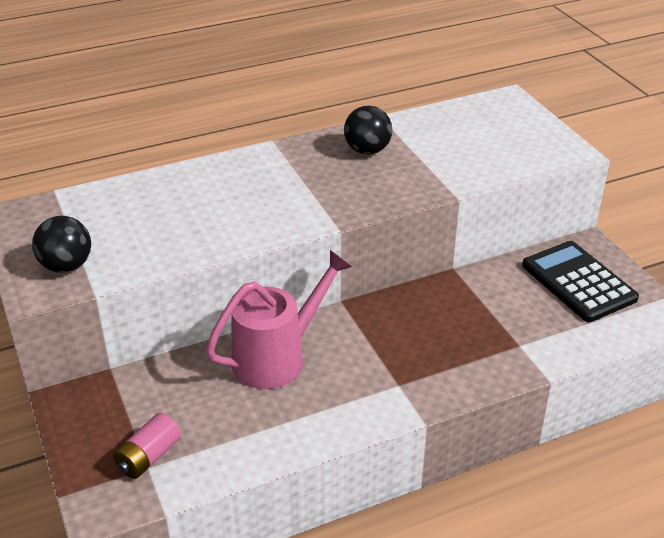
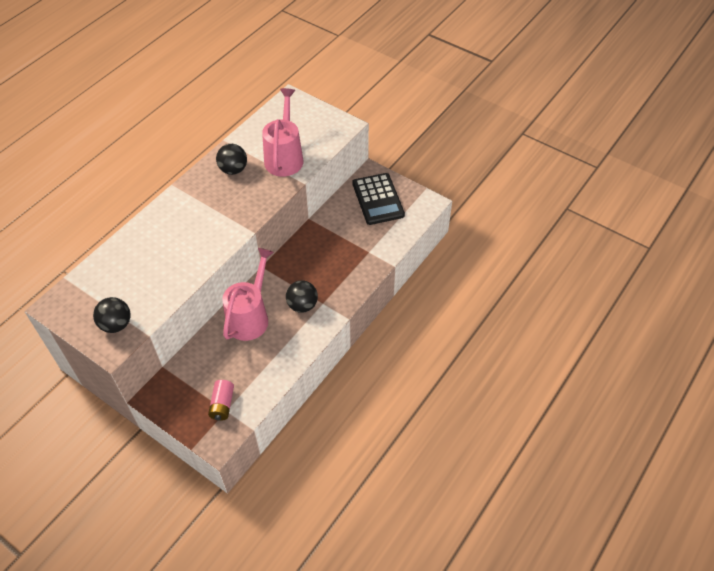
camera: 30 degrees left, 15 degrees up
(365, 375) = (302, 305): none -> black ball
(451, 159) = (284, 157): none -> pink watering can
(578, 282) = (378, 199): black calculator -> black calculator turned 135 degrees counterclockwise

